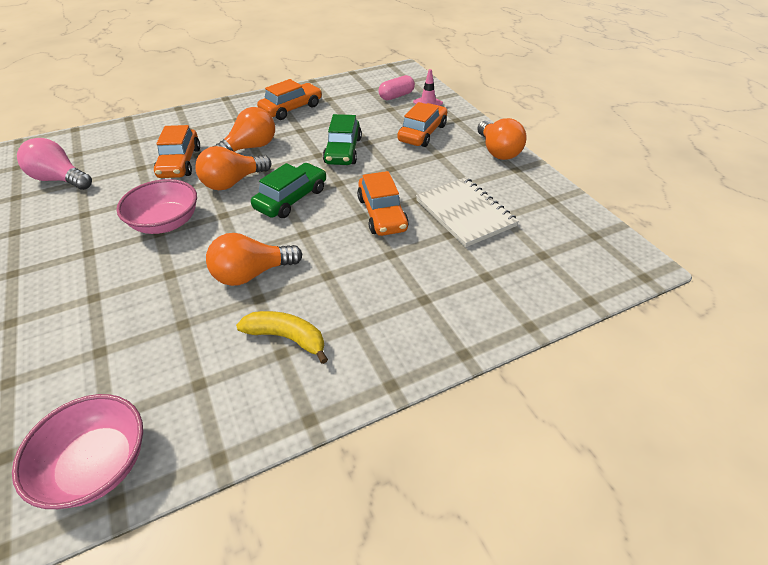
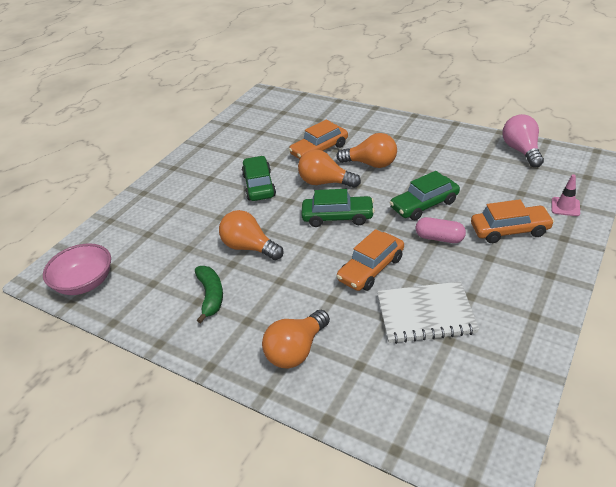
camera: 60 degrees right, 5 degrees down
(60, 179) = (254, 125): pink light bulb -> pink light bulb (521, 151)
(166, 223) = (259, 185): pink bowl -> green car
(287, 338) = (211, 296): yellow banana -> green banana
(291, 109) = (444, 148): orange car -> none
(396, 96) = (547, 184): pink capsule -> pink capsule (439, 238)
(465, 213) = (425, 314): white notebook -> white notebook turned 60 degrees clockwise
(497, 151) = (548, 290): orange light bulb -> orange light bulb (296, 350)

